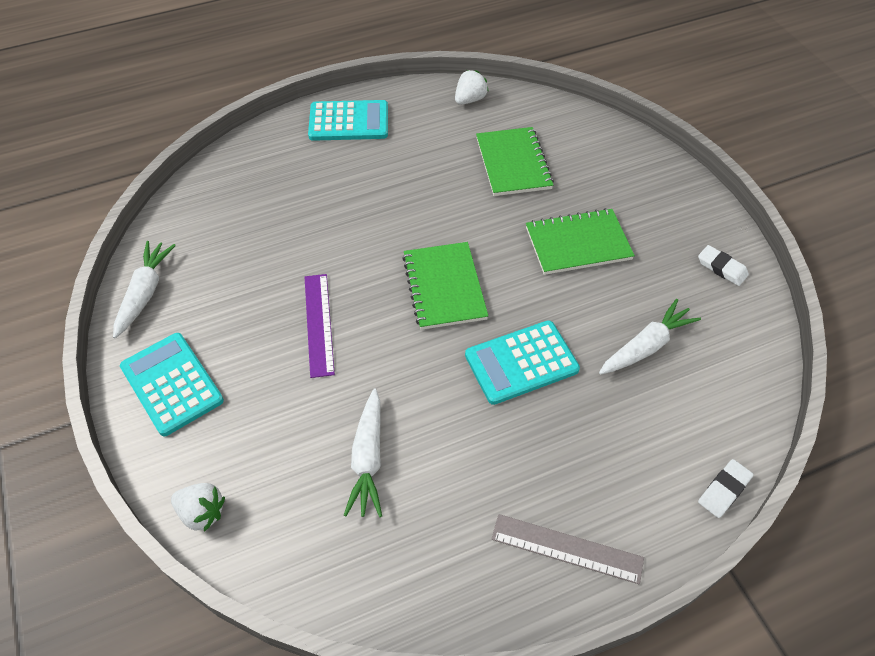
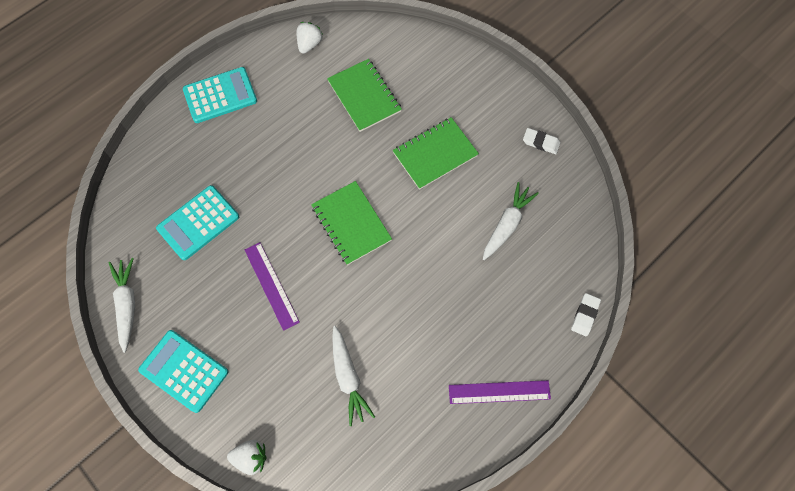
camera: 20 degrees left, 15 degrees up
(521, 362) = (426, 266): turquoise calculator -> turquoise calculator (198, 222)
(567, 548) = (499, 392): grey ruler -> purple ruler

